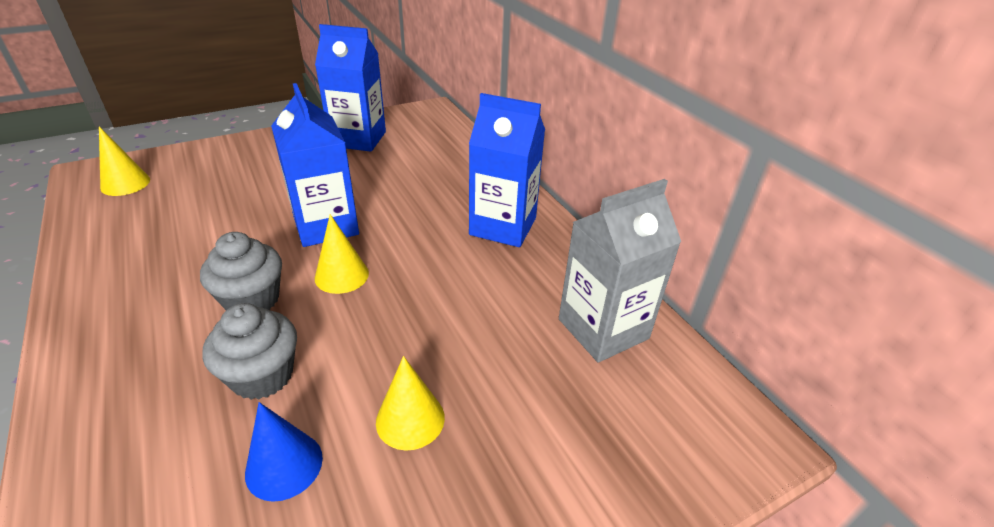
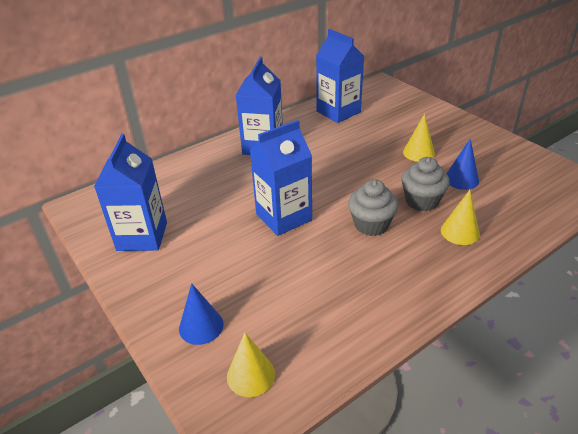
camera: 95 degrees left, 0 degrees up
(207, 164) = (201, 326): none -> blue cone
(341, 275) = (333, 196): yellow cone -> yellow cone (460, 232)
(603, 329) = (338, 112): grey carton -> blue carton

